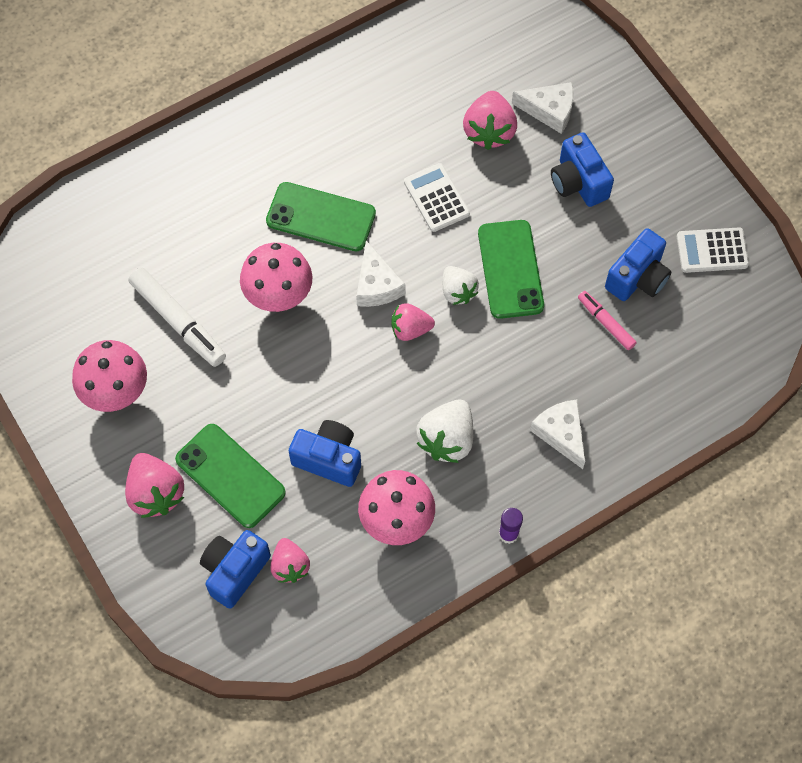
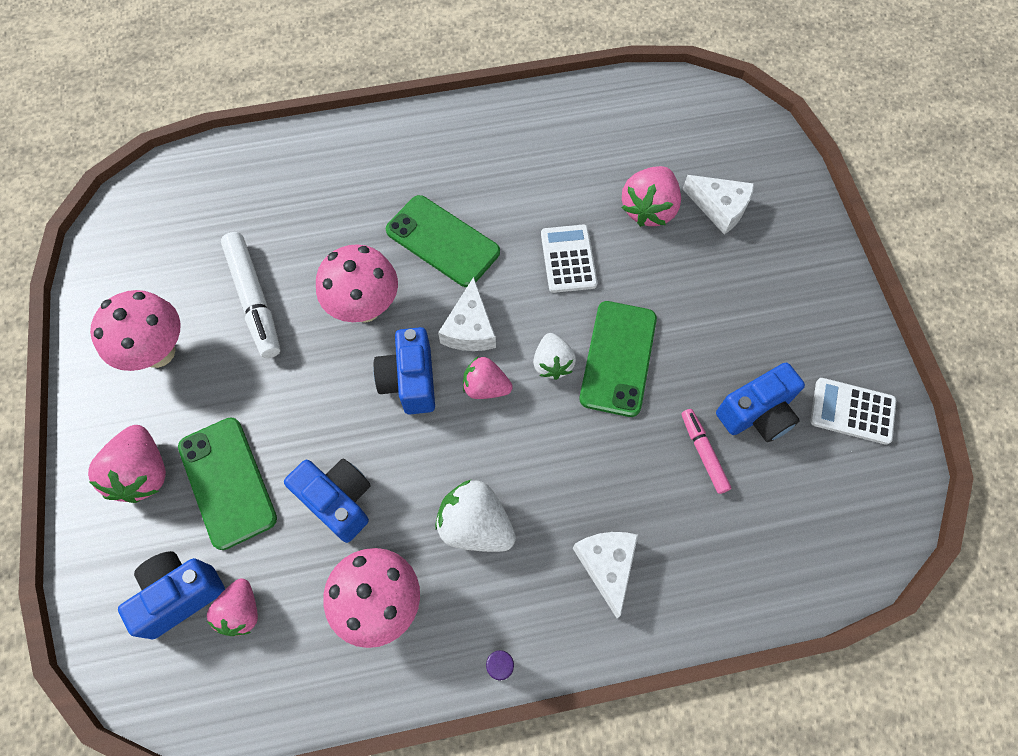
camera: 20 degrees right, 0 degrees up
(447, 439) = (475, 525): white strawberry -> white strawberry turned 75 degrees clockwise
(578, 182) = (725, 289): blue camera -> blue camera (410, 381)

